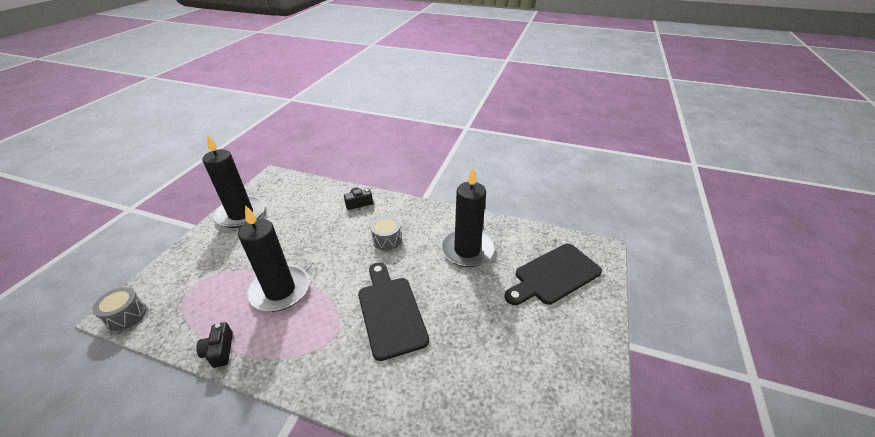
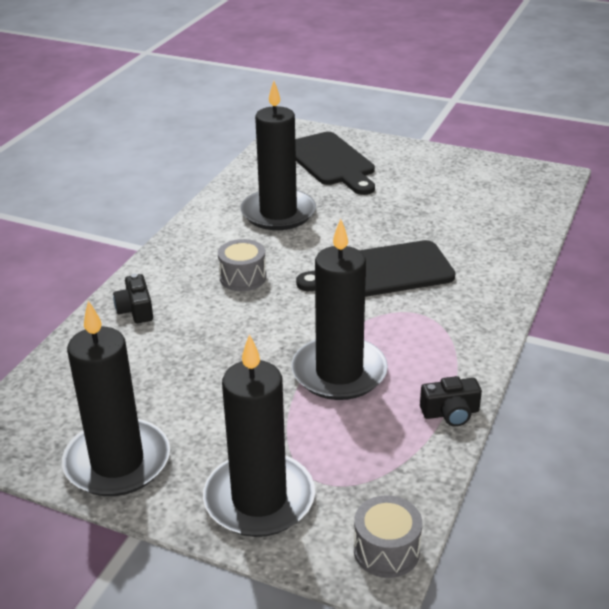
camera: 85 degrees left, 5 degrees down
(191, 263) = (259, 499): none -> black candle

